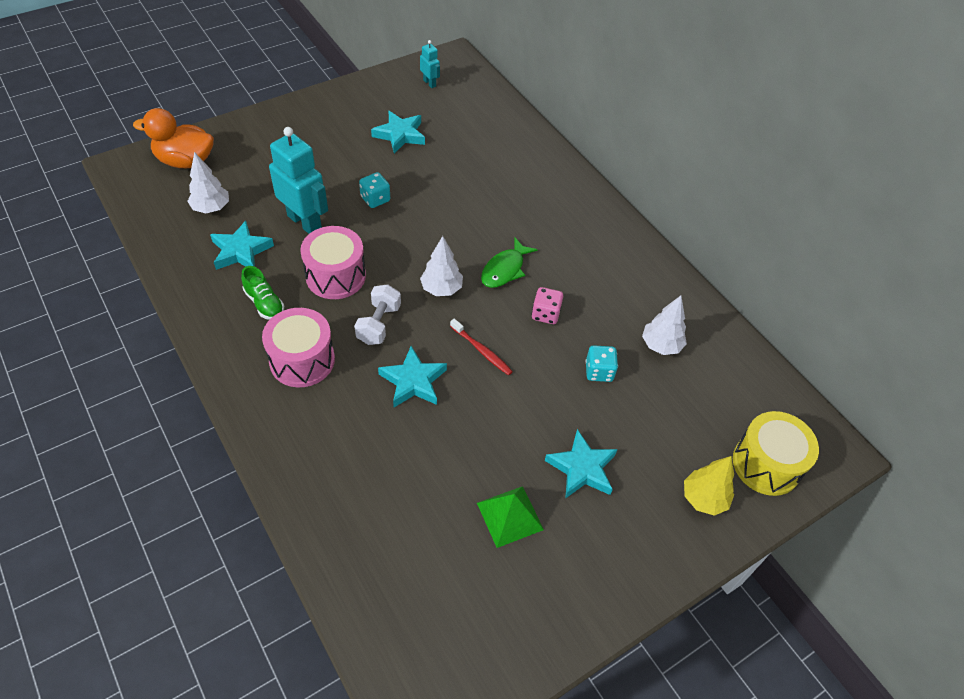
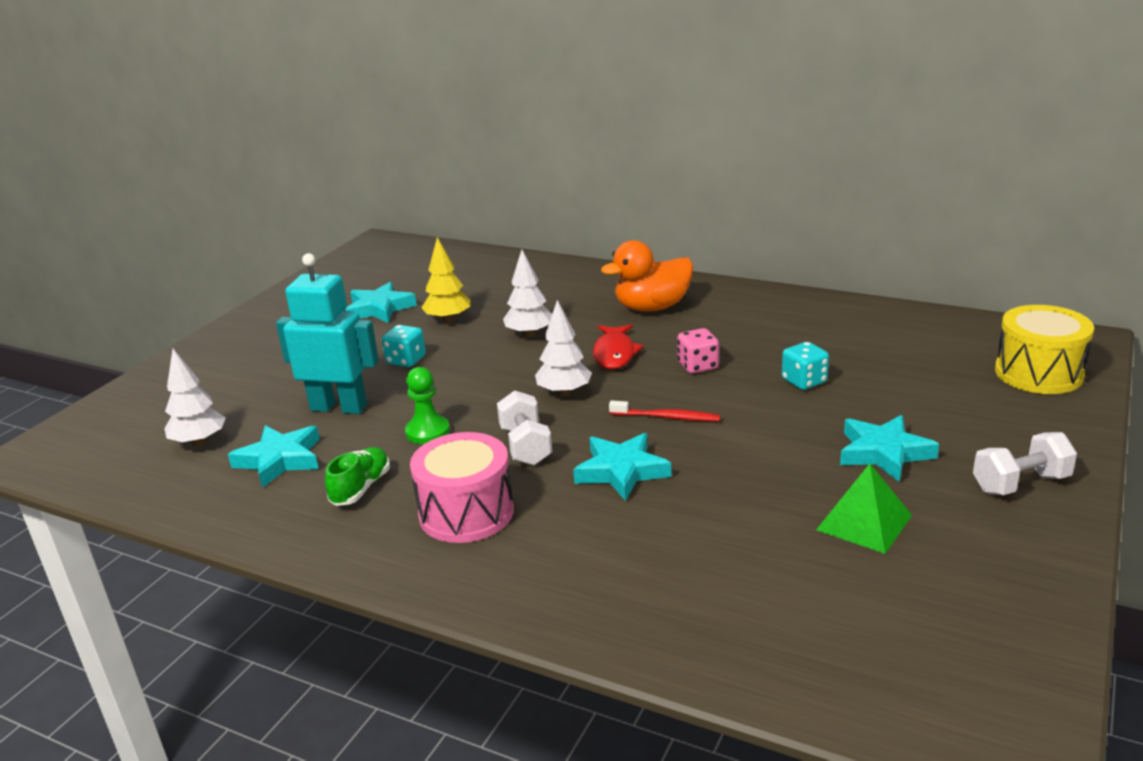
camera: 25 degrees left, 25 degrees down
(185, 161) = (120, 419): orange duck -> orange duck (652, 307)
(264, 303) = (361, 488): green shoe -> green shoe turned 90 degrees counterclockwise
(335, 276) = (427, 432): pink drum -> green pawn
(429, 83) = (370, 266): turquoise robot -> none
(504, 269) = (614, 354): green fish -> red fish
(638, 550) = (1020, 484): none -> white dumbbell
(661, 345) = (836, 341): white tree -> white tree (529, 334)
(703, 498) = (1022, 420): yellow tree -> yellow tree (448, 320)

